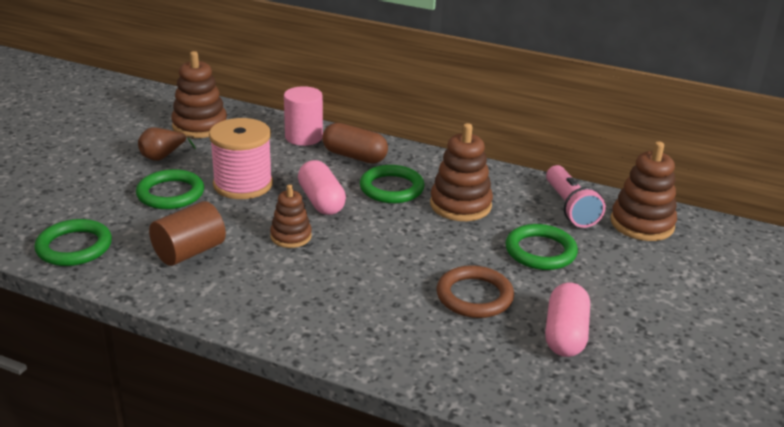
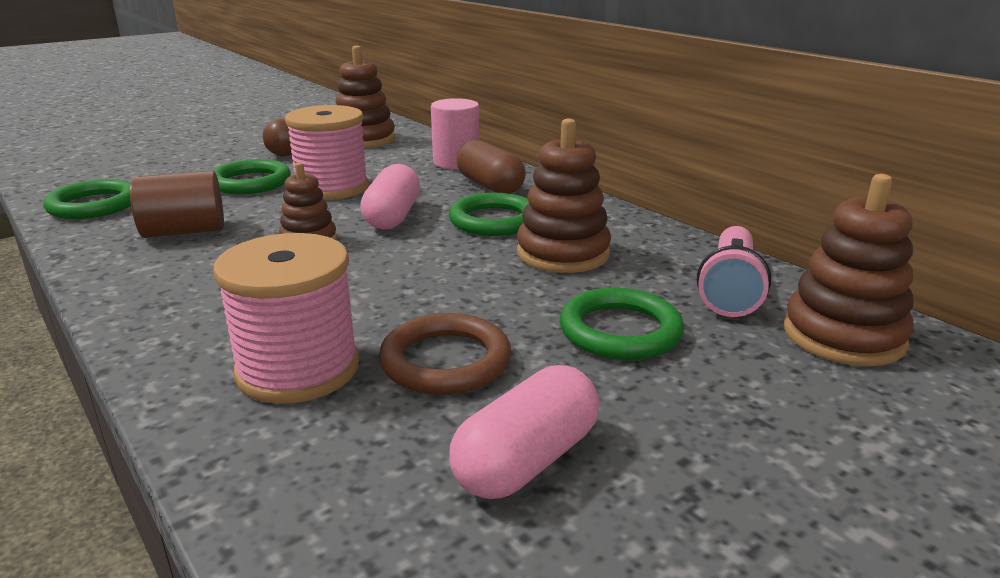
camera: 30 degrees right, 5 degrees down
(404, 325) = (298, 369): none -> pink spool

